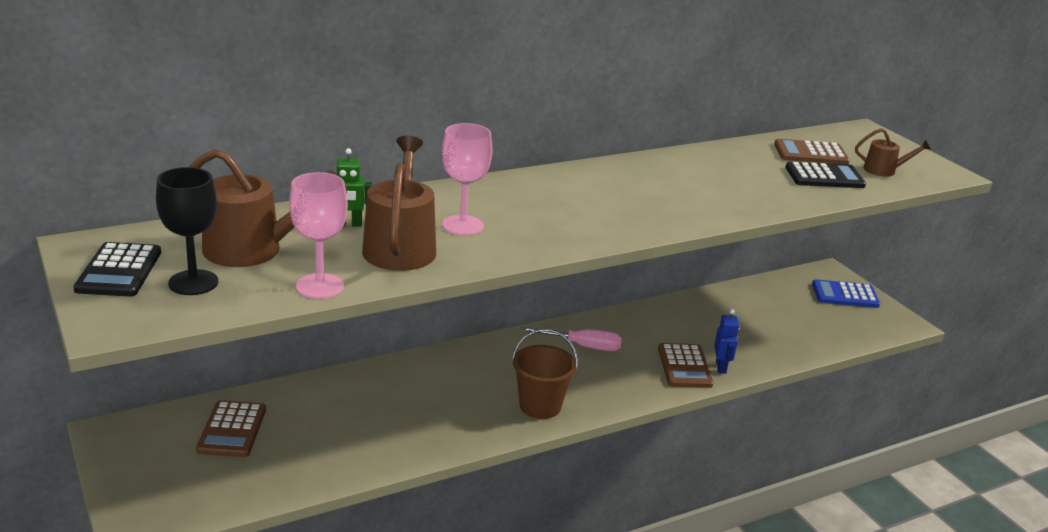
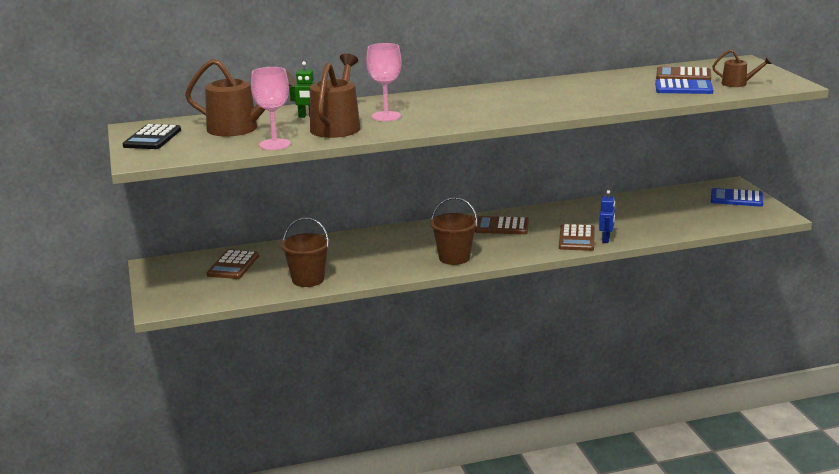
camera: 15 degrees right, 5 degrees down
(193, 282) = (196, 143): black goblet -> none
(349, 455) = (308, 279): none -> brown bucket
(583, 346) = (502, 226): pink screwdriver -> brown calculator
(824, 177) = (683, 88): black calculator -> blue calculator

